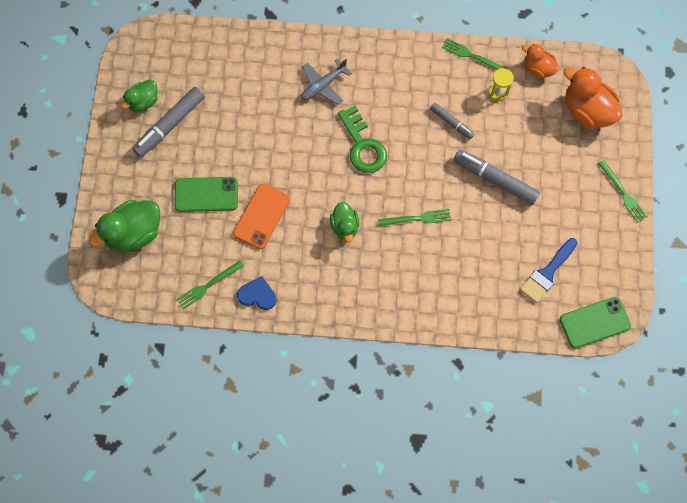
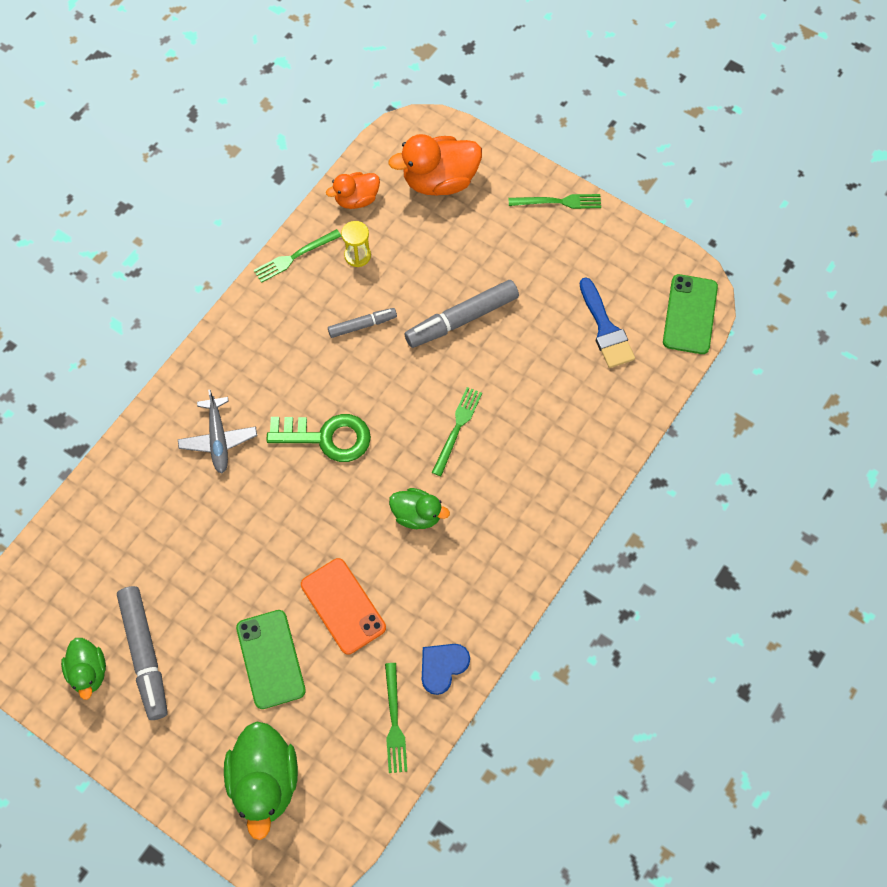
camera: 60 degrees left, 5 degrees down
(206, 194) = (271, 659): green phone -> green phone turned 45 degrees counterclockwise

